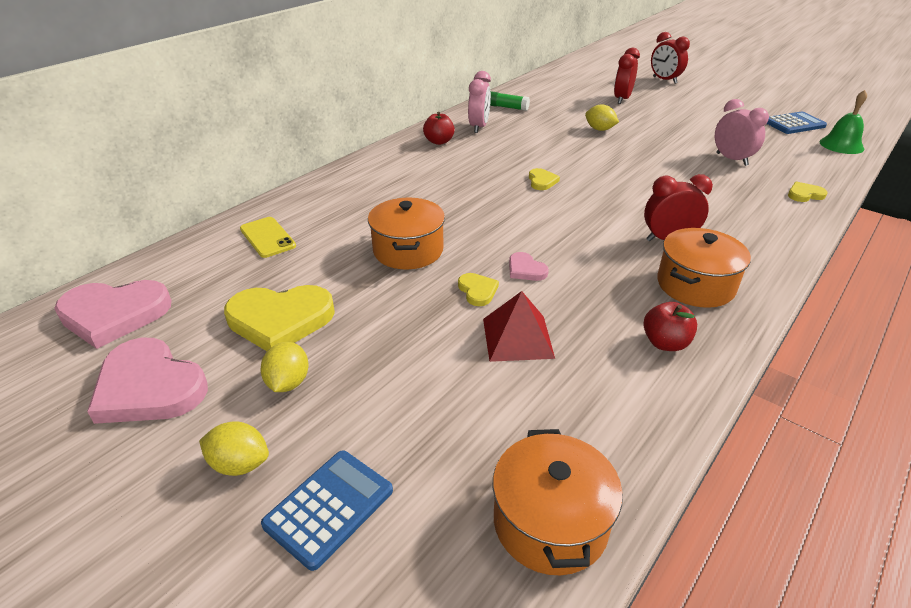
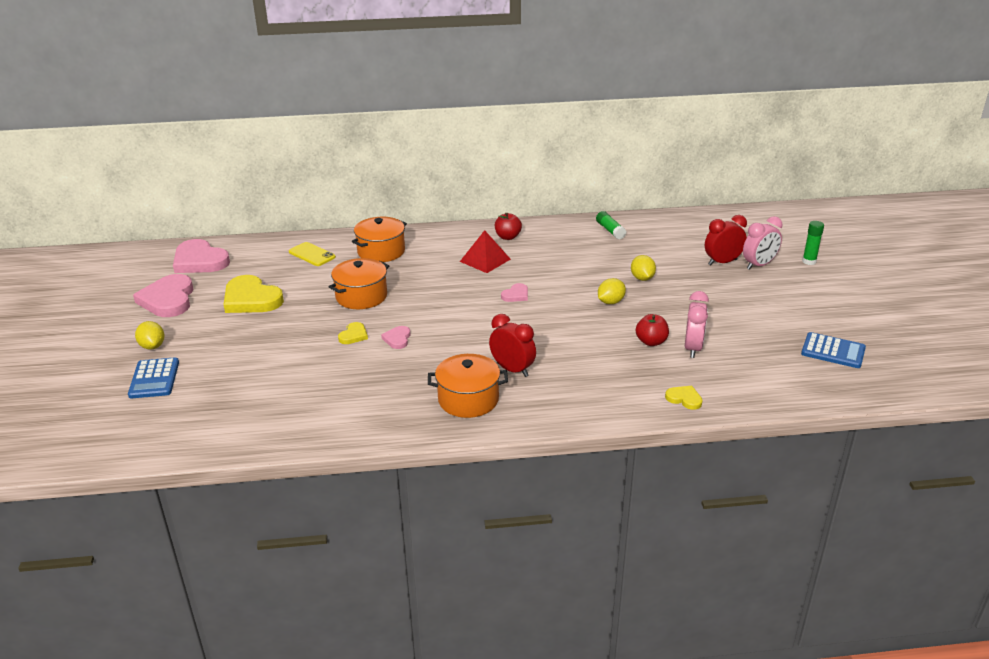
camera: 45 degrees right, 5 degrees down
(267, 237) = (312, 254): yellow phone -> yellow phone turned 60 degrees counterclockwise
(288, 382) = (212, 327): yellow lemon -> yellow lemon (610, 302)
(329, 508) = (154, 379): blue calculator -> blue calculator turned 90 degrees clockwise
(478, 127) = (556, 237): pink clock -> pink clock (759, 265)
(517, 338) = (328, 366): red pyramid -> red pyramid (485, 260)
(542, 181) = (516, 295): yellow heart -> pink heart
(550, 522) = (207, 434): orange pot -> orange pot (381, 251)
(664, 80) = (809, 261): red clock -> green glue stick
(665, 343) = (388, 412): red apple -> red apple (651, 342)
(841, 145) = (829, 387): green bell -> none

